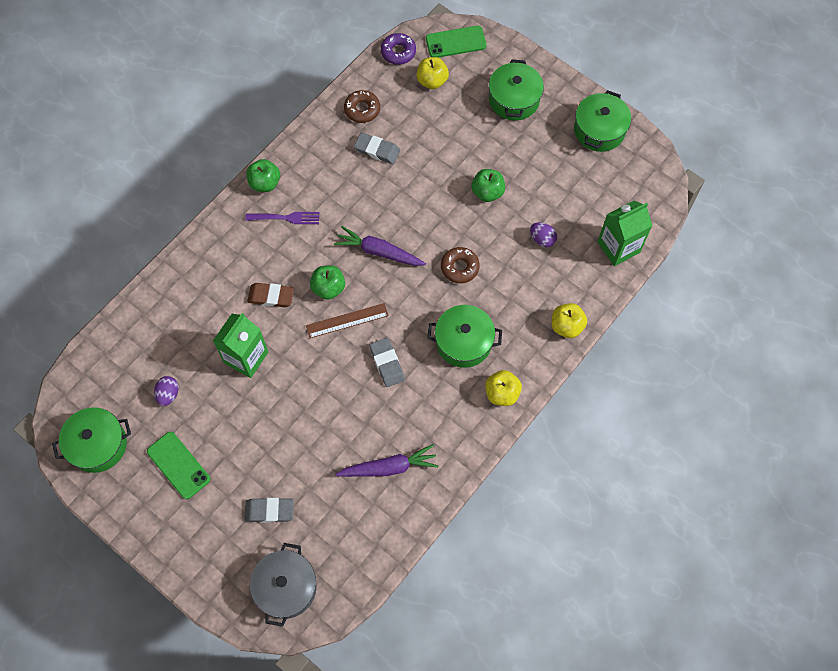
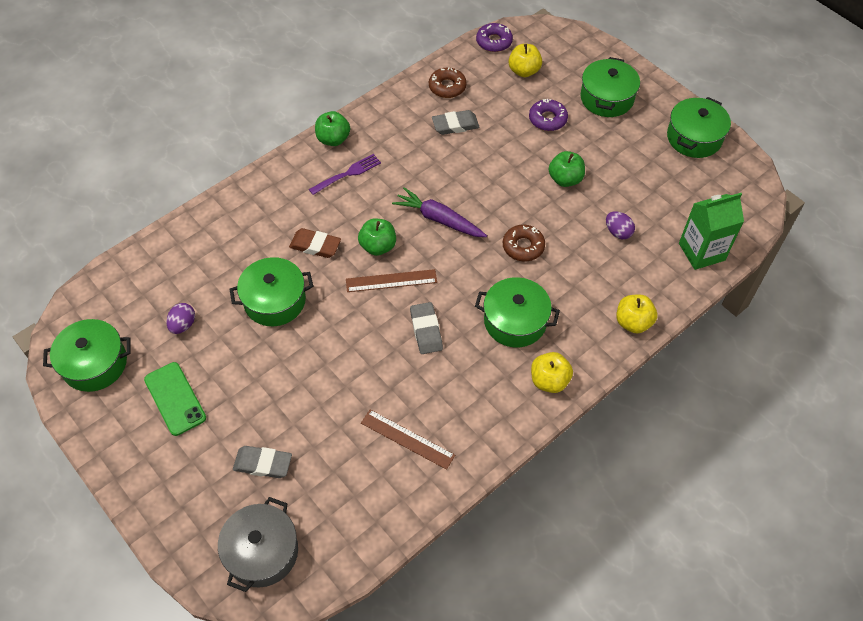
camera: 10 degrees right, 10 degrees down
(246, 357) = (275, 301): green carton -> green pot
(286, 218) = (347, 174): purple fork -> purple fork turned 45 degrees counterclockwise
(377, 150) = (455, 125): grey eraser -> grey eraser turned 45 degrees counterclockwise
(389, 467) = (407, 439): purple carrot -> brown ruler
(455, 42) = (554, 40): green phone -> none
(462, 131) = (547, 119): none -> purple donut

